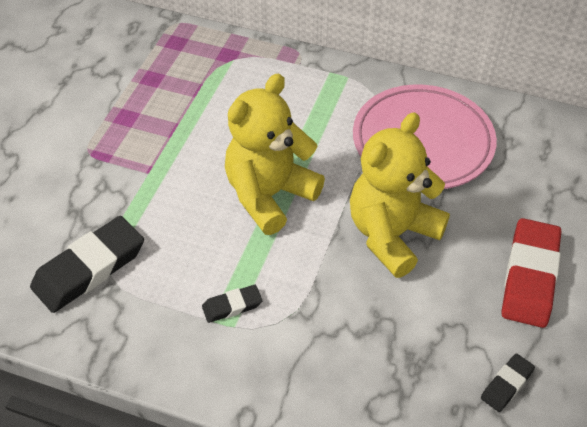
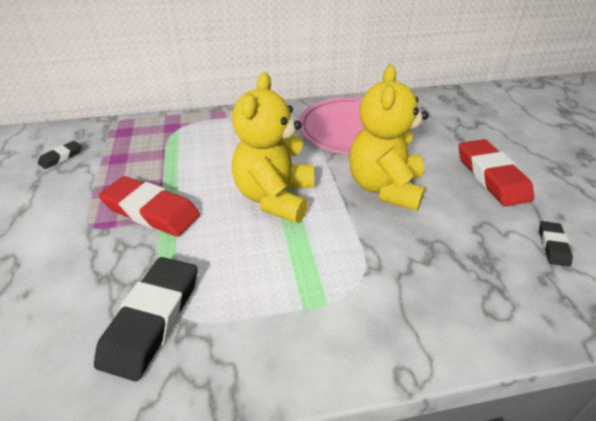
camera: 30 degrees left, 10 degrees down
(146, 159) = (151, 211): none -> red eraser
(232, 306) = (312, 288): black eraser -> black eraser (61, 157)

